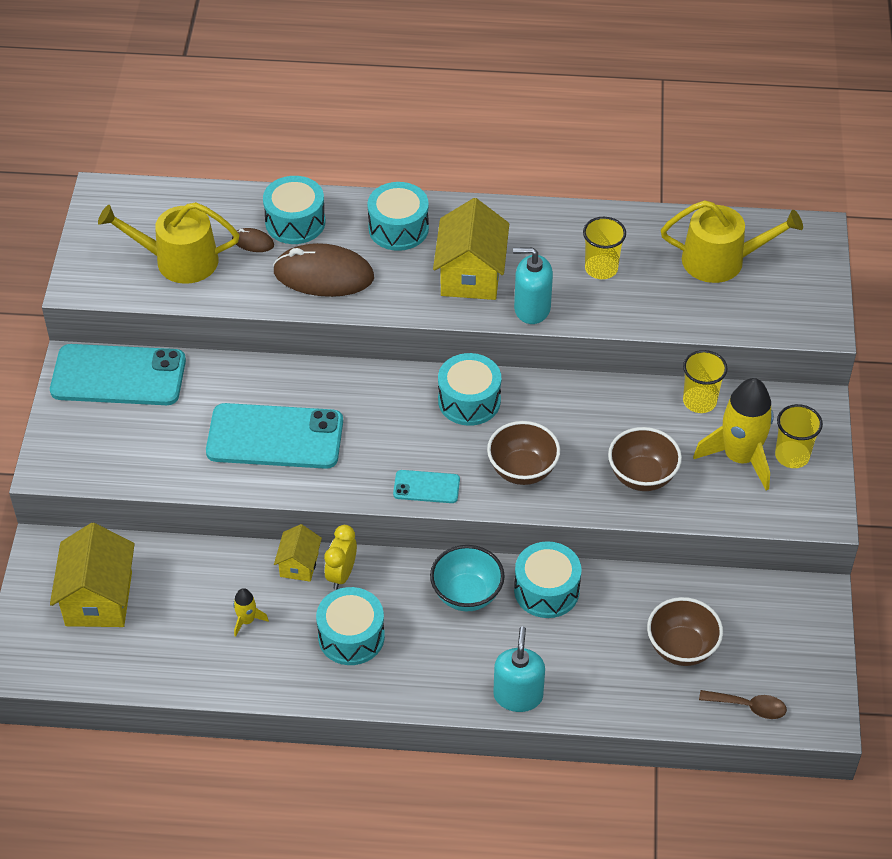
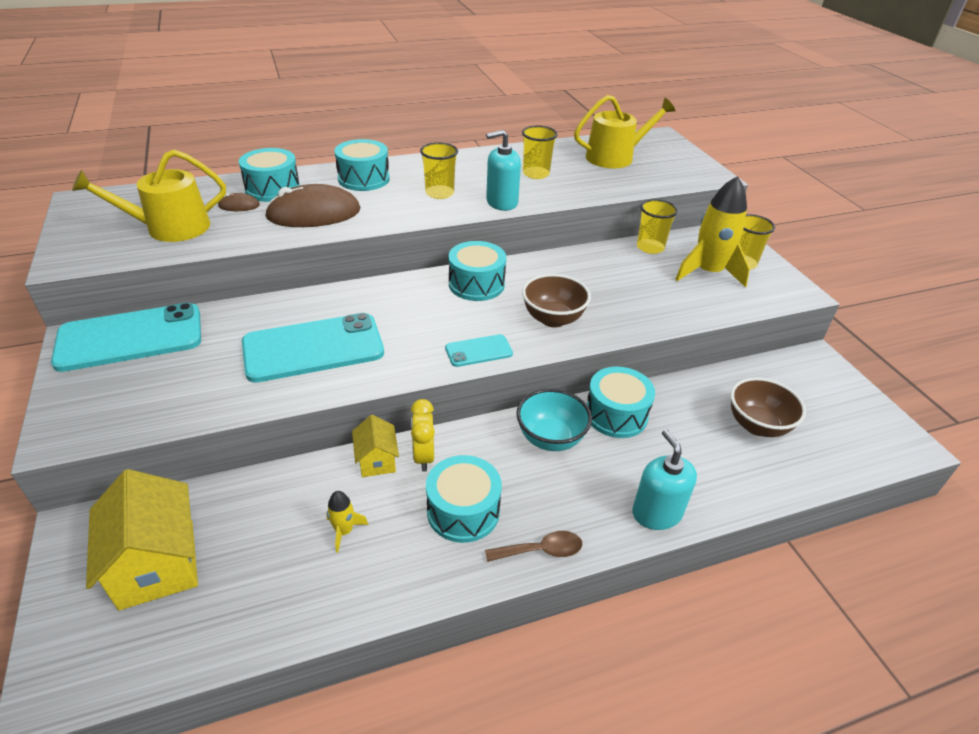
camera: 25 degrees left, 10 degrees down
(471, 275) = (439, 193): yellow house -> yellow cup
(642, 476) = (649, 300): brown bowl -> none
(749, 707) = (848, 455): brown spoon -> brown spoon (541, 550)

